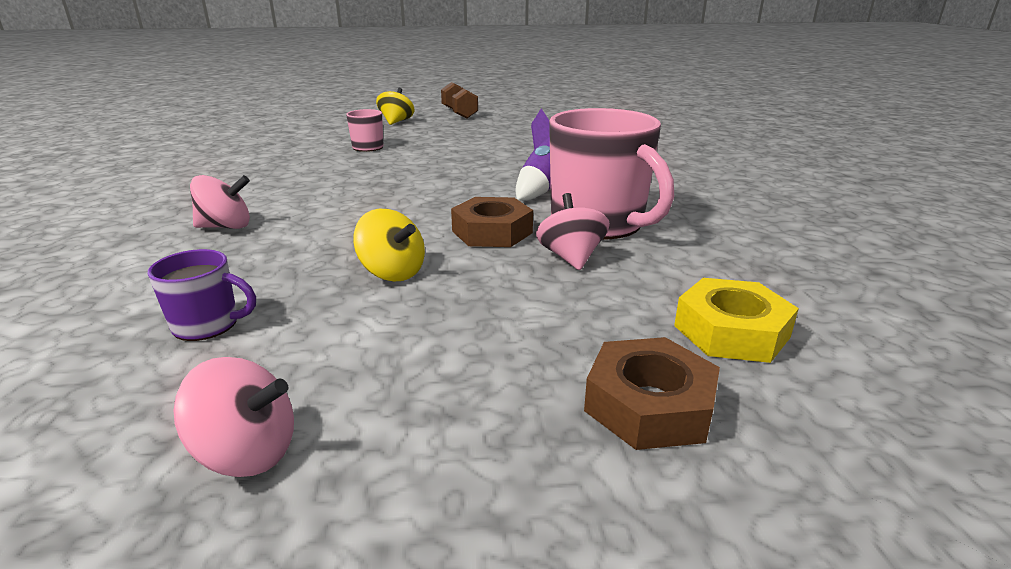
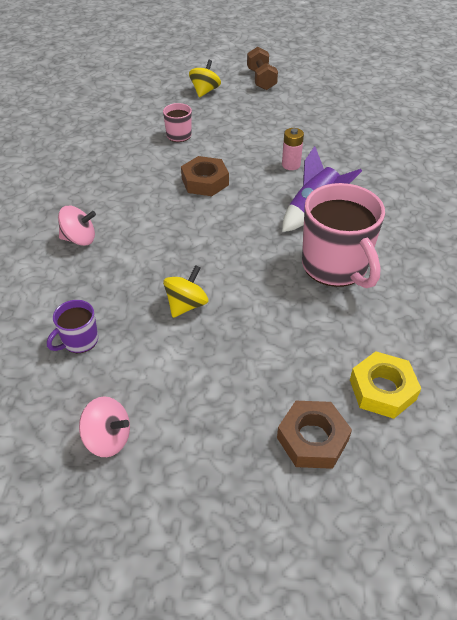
camera: 10 degrees right, 20 degrees up
(208, 325) = (79, 341): purple mug -> purple mug turned 120 degrees clockwise
(392, 272) = (186, 305): yellow spinning top -> yellow spinning top turned 105 degrees counterclockwise
(492, 232) = (257, 267): brown nut -> brown nut (205, 181)
(510, 158) = (291, 165): none -> pink battery
(571, 258) = (305, 304): pink spinning top -> none

